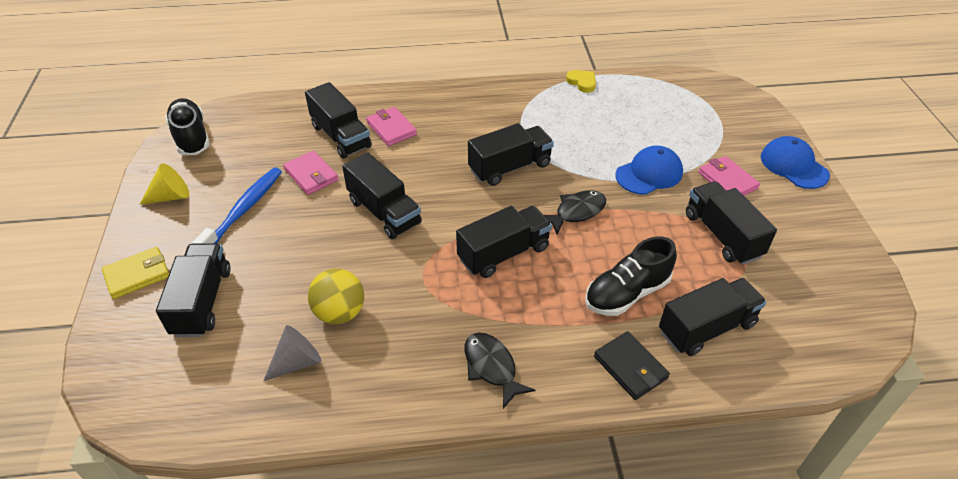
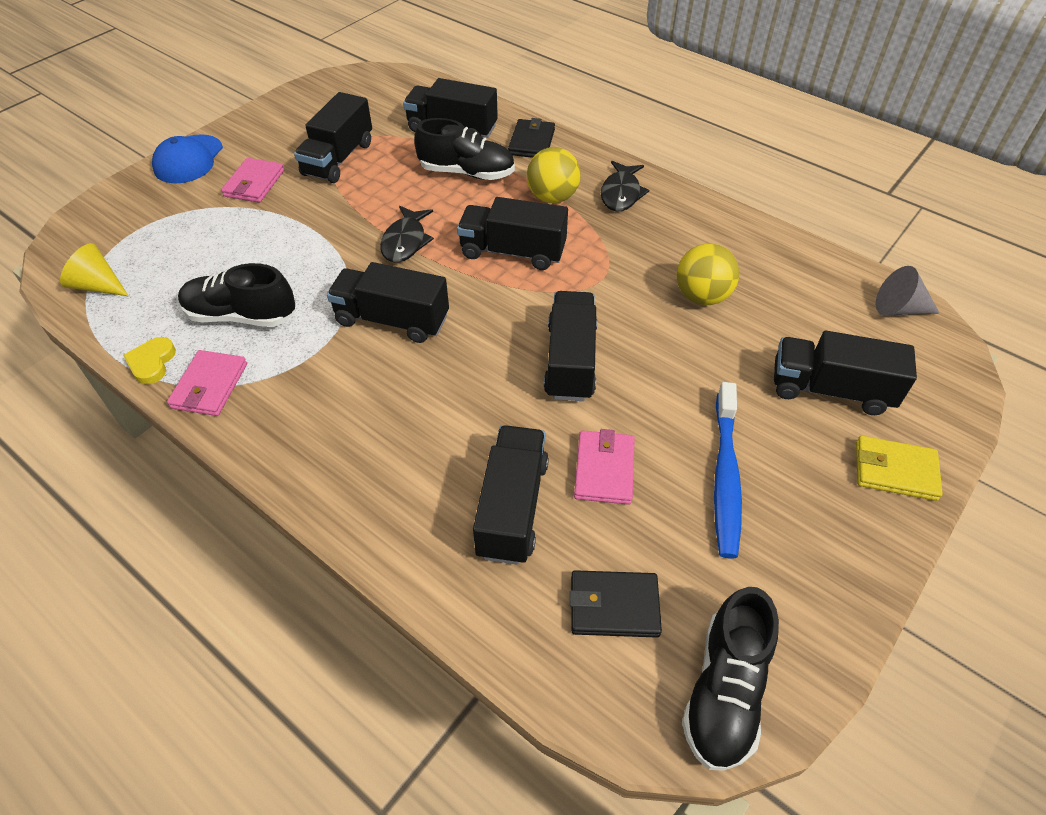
camera: 135 degrees left, 5 degrees up
(171, 196) = (810, 572): yellow cone -> yellow cone (98, 286)
(202, 302) = (830, 389): black truck -> black truck turned 60 degrees clockwise
(242, 211) = (725, 475): blue toothbrush -> blue toothbrush turned 60 degrees counterclockwise
(260, 134) = (614, 606): none -> black wallet
(297, 362) = (768, 283): grey cone -> grey cone (899, 309)
(391, 129) = (440, 470): pink wallet -> pink wallet (210, 386)
(537, 320) = (552, 197): none -> yellow ball
(576, 212) = (405, 241): black fish -> black fish turned 90 degrees counterclockwise
(584, 120) = (241, 316): none -> black shoe
(649, 174) = (295, 228): blue cap -> none

